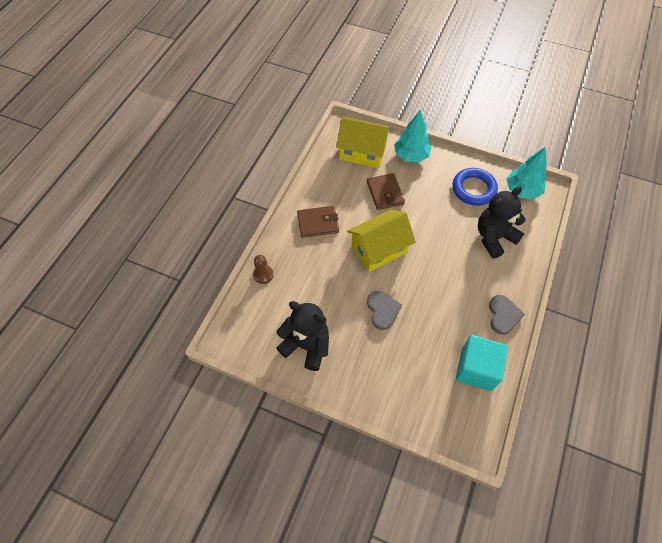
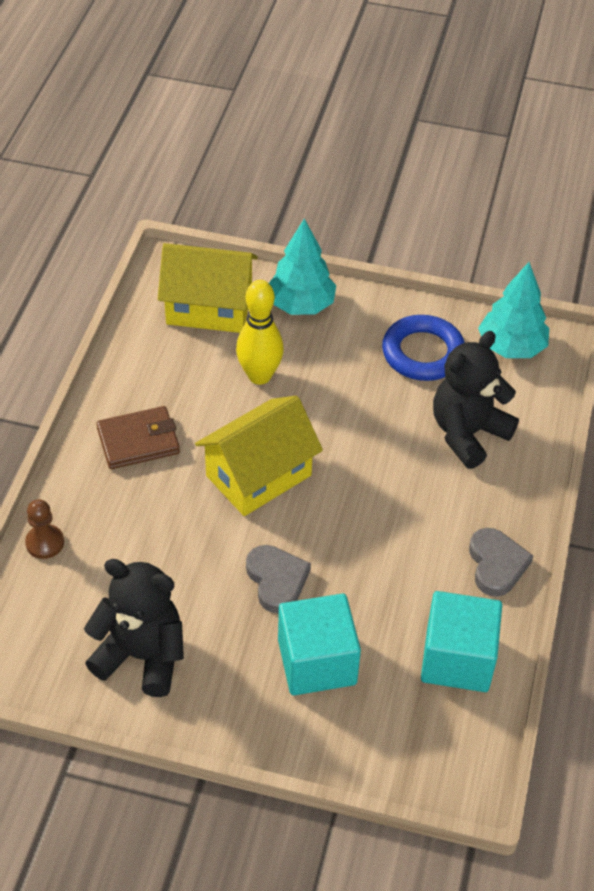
camera: 10 degrees left, 10 degrees down
(385, 193) = (259, 376): brown wallet -> yellow bowling pin
(399, 361) = (317, 662): none -> turquoise cube

